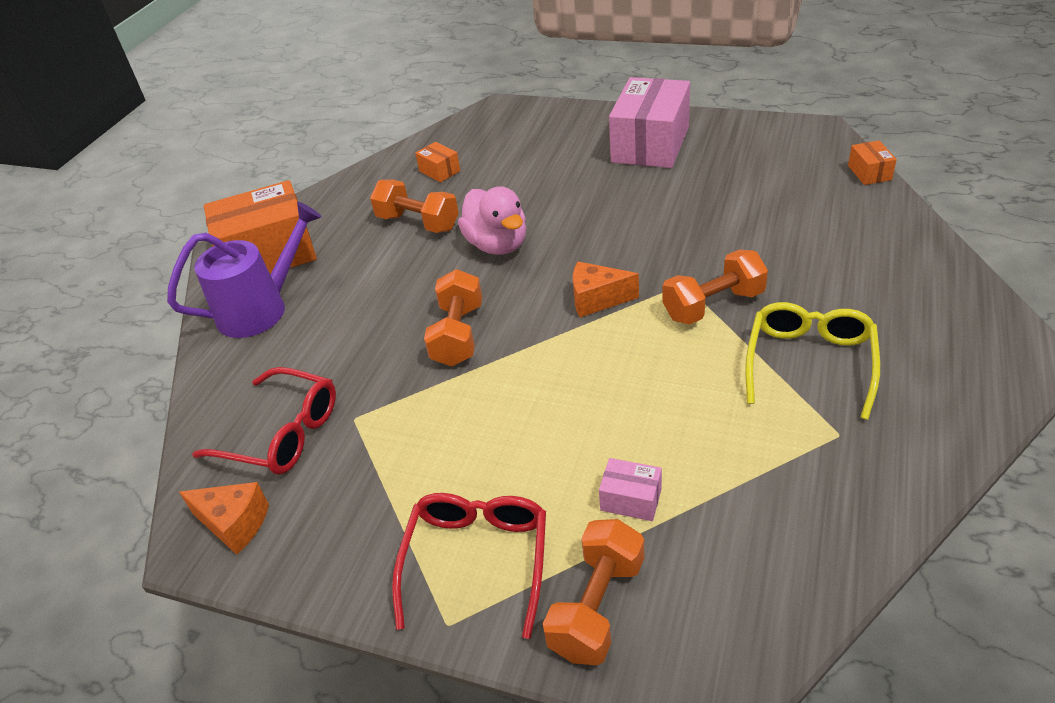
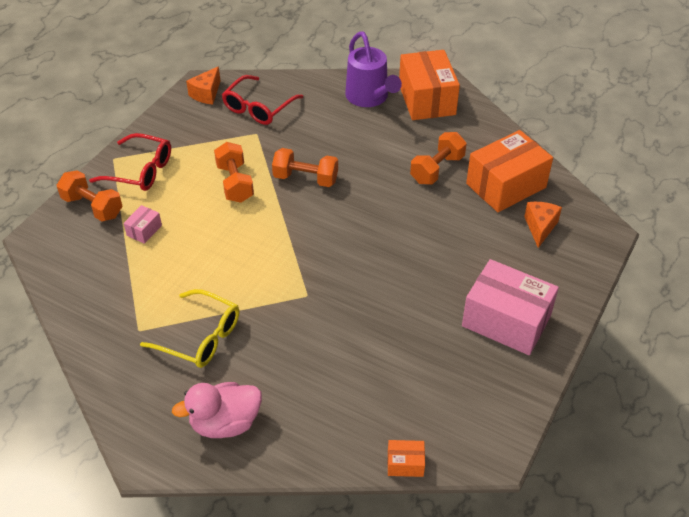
camera: 95 degrees right, 5 degrees up
(439, 171) = (506, 185): orange box -> orange box, size x2.32
(497, 245) = (393, 207): pink duck -> pink duck (225, 423)
(597, 300) = (310, 247): orange cheese -> orange cheese (540, 227)
(713, 305) = (277, 305): orange dumbbell -> orange dumbbell (235, 183)

